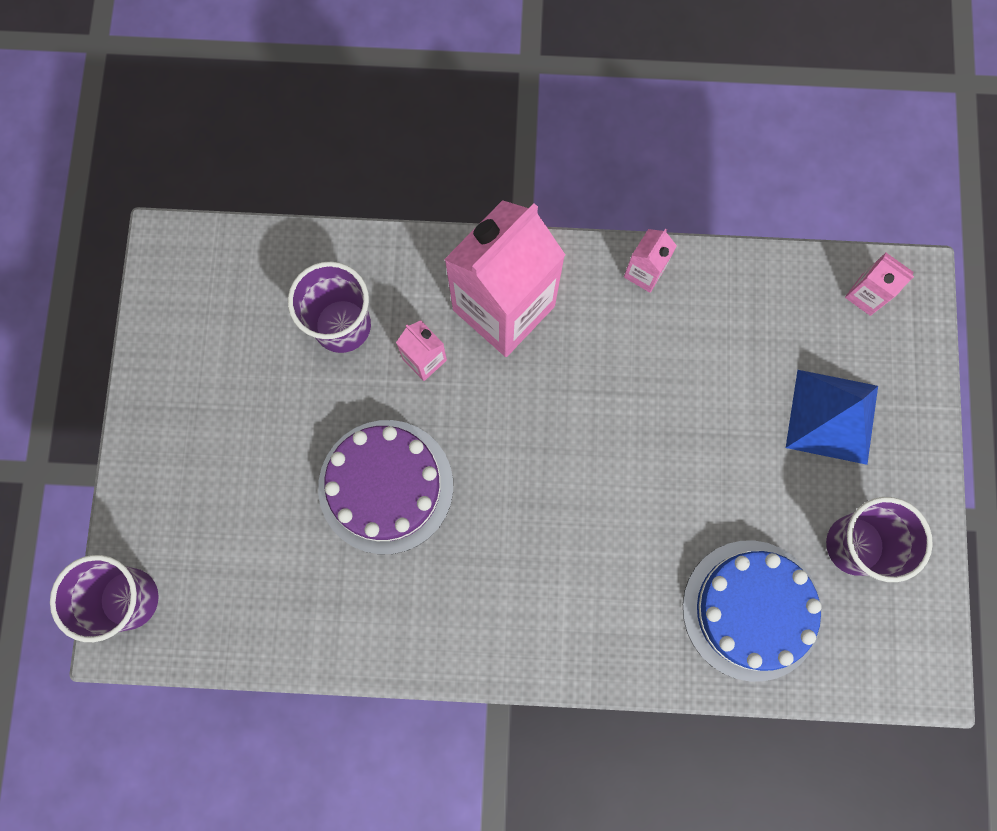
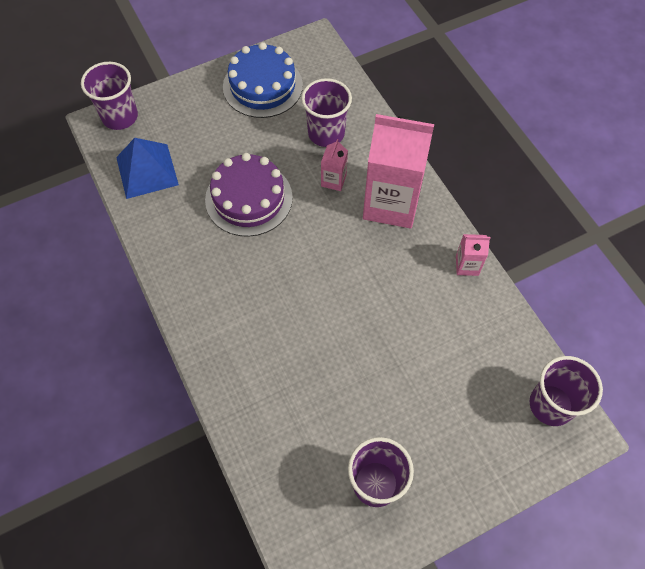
camera: 60 degrees right, 15 degrees down
(751, 610) = (292, 437): blue cake -> blue cake (262, 86)
(832, 416) = (453, 424): blue pyramid -> blue pyramid (147, 171)
(866, 295) = (551, 405): pink carton -> purple cup

